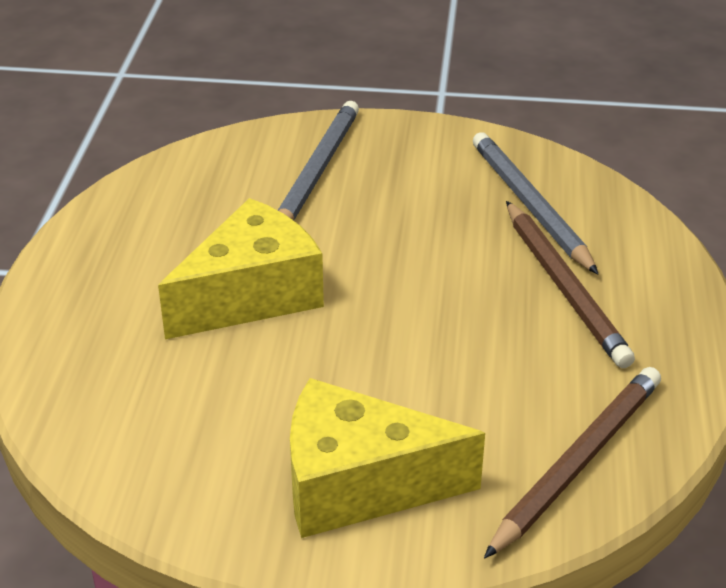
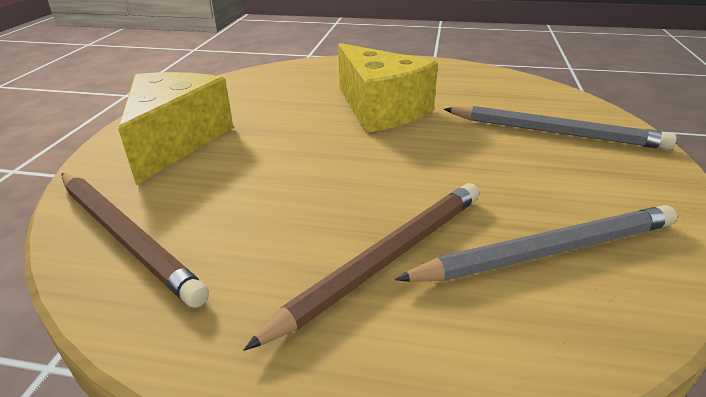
camera: 95 degrees right, 5 degrees down
(564, 287) = (385, 260): brown pencil -> brown pencil turned 150 degrees clockwise

